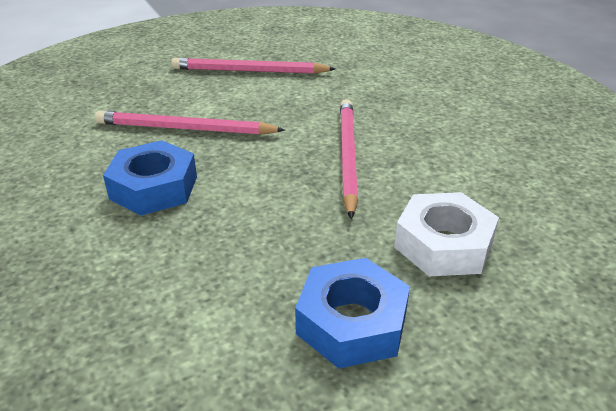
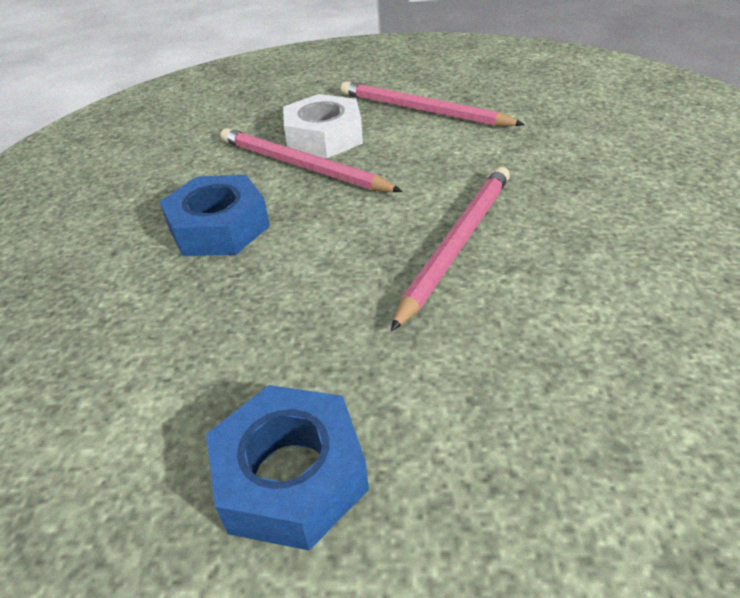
camera: 30 degrees right, 5 degrees up
(443, 244) = (493, 408): white nut -> white nut (324, 137)

